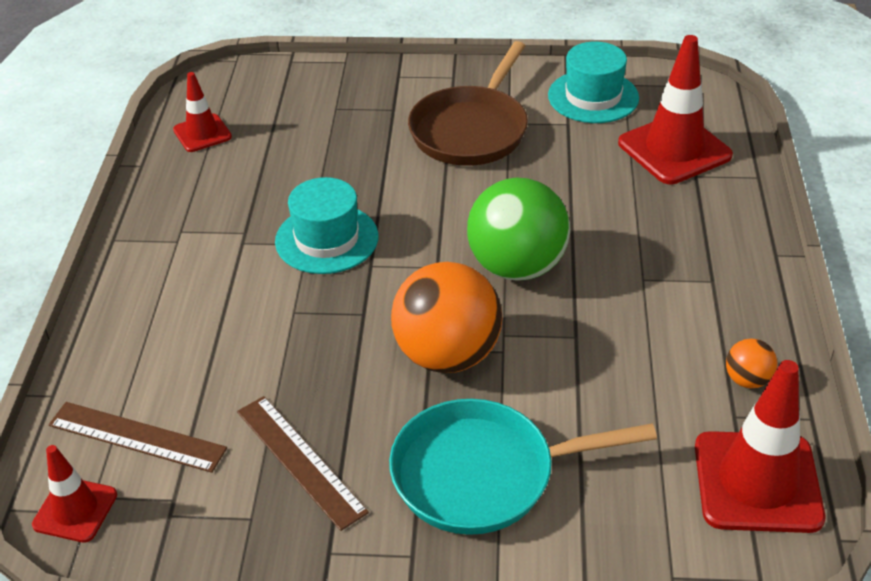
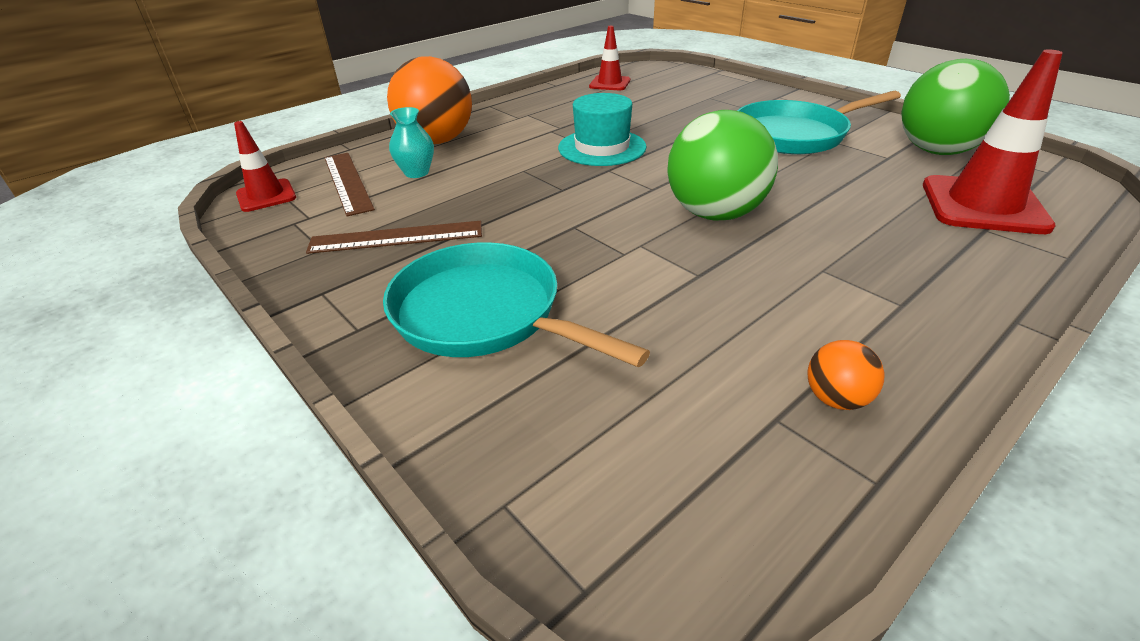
camera: 45 degrees right, 5 degrees down
(191, 379) = (416, 172): none -> turquoise vase
(300, 460) = (396, 237): brown ruler -> brown ruler turned 75 degrees clockwise
(447, 355) = (579, 235): orange ball -> orange ball (437, 141)
(471, 130) = (795, 135): brown pan -> turquoise pan
(593, 97) = (937, 151): turquoise hat -> green ball
(757, 482) = (720, 493): red traffic cone -> none

